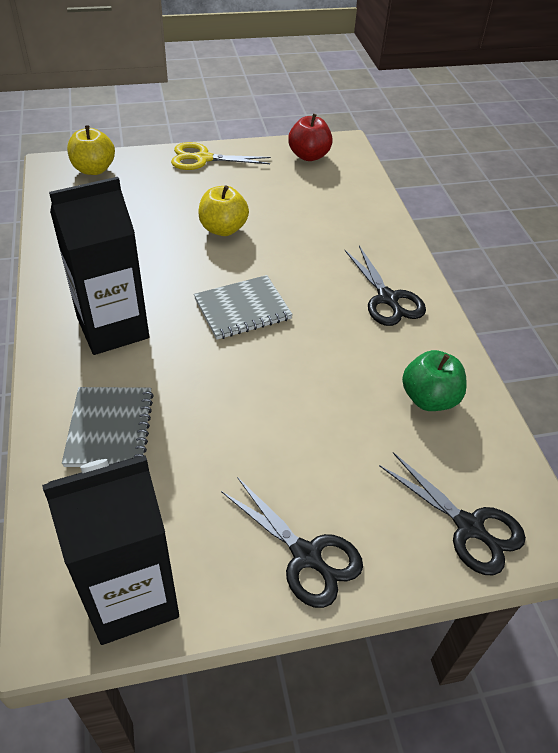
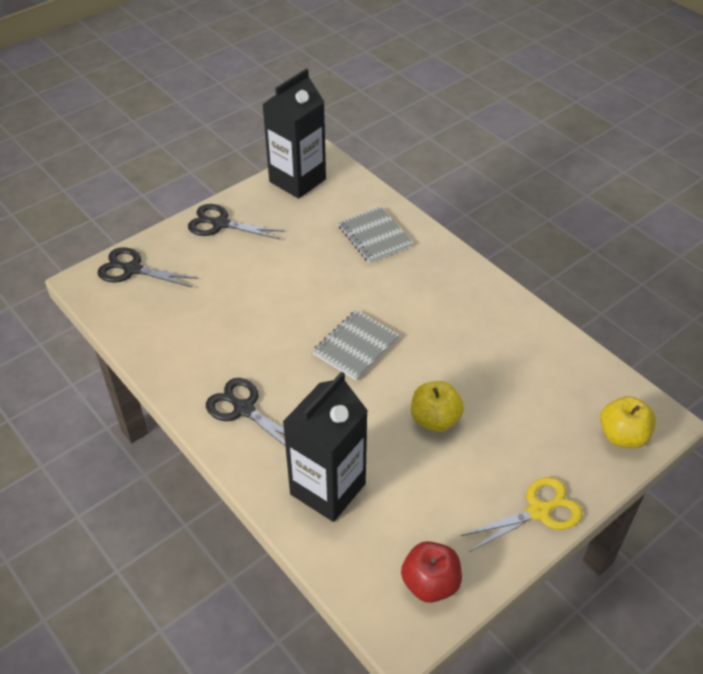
camera: 155 degrees right, 0 degrees up
(113, 328) = (434, 292): black carton -> black carton (328, 489)
(429, 398) = (179, 335): green apple -> none

